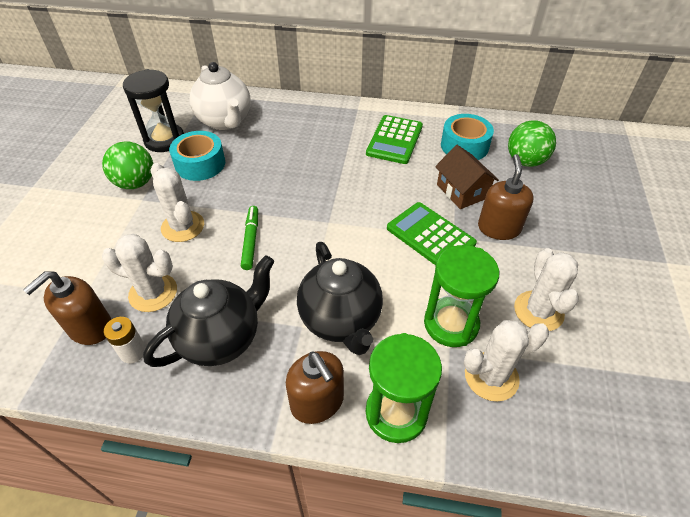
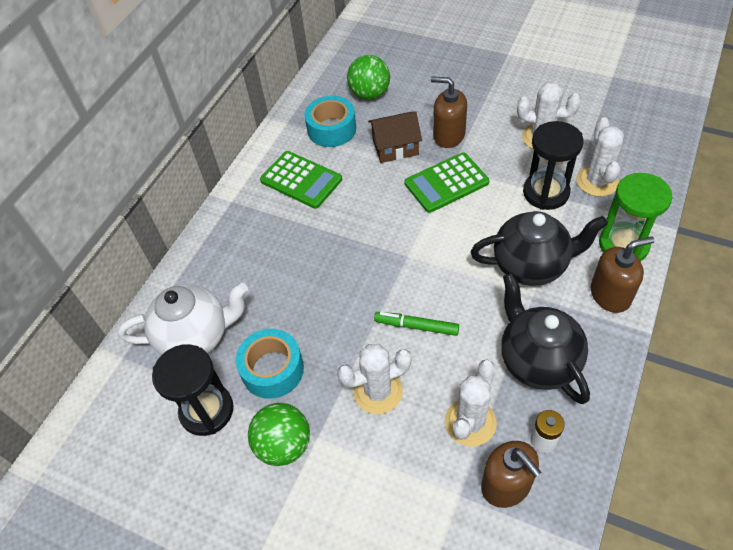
camera: 70 degrees left, 5 degrees up
(451, 324) = (546, 192): green hourglass -> black hourglass

